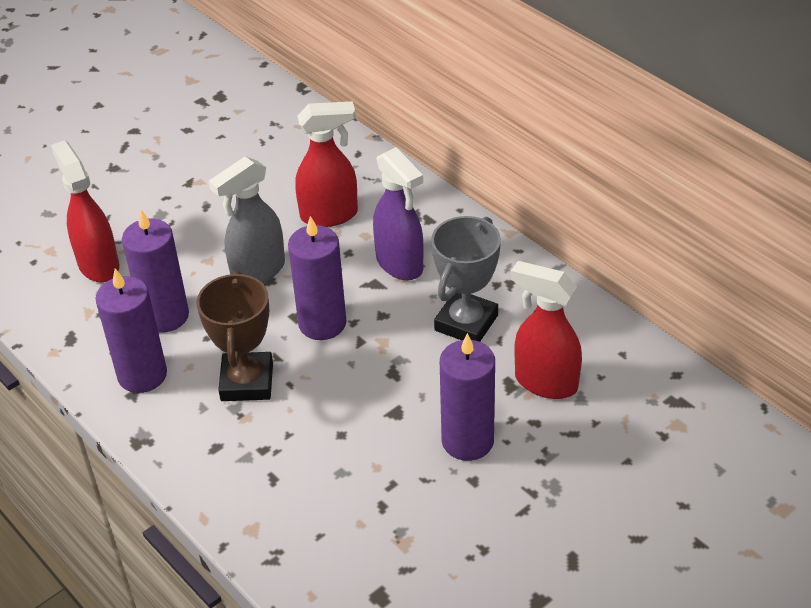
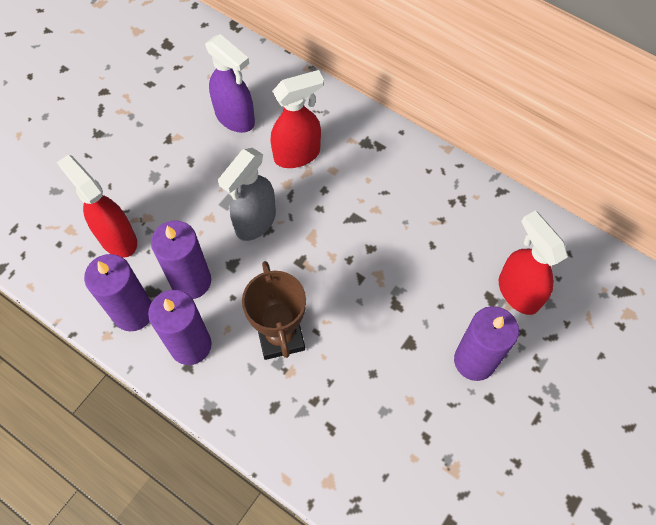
camera: 15 degrees left, 20 degrees up
(322, 323) = (324, 265): purple candle -> purple candle (133, 312)
(400, 264) = (370, 195): purple spray bottle -> purple spray bottle (235, 118)
(466, 323) = (440, 244): grey trophy -> none
(545, 382) = (518, 292): red spray bottle -> red spray bottle turned 45 degrees clockwise

